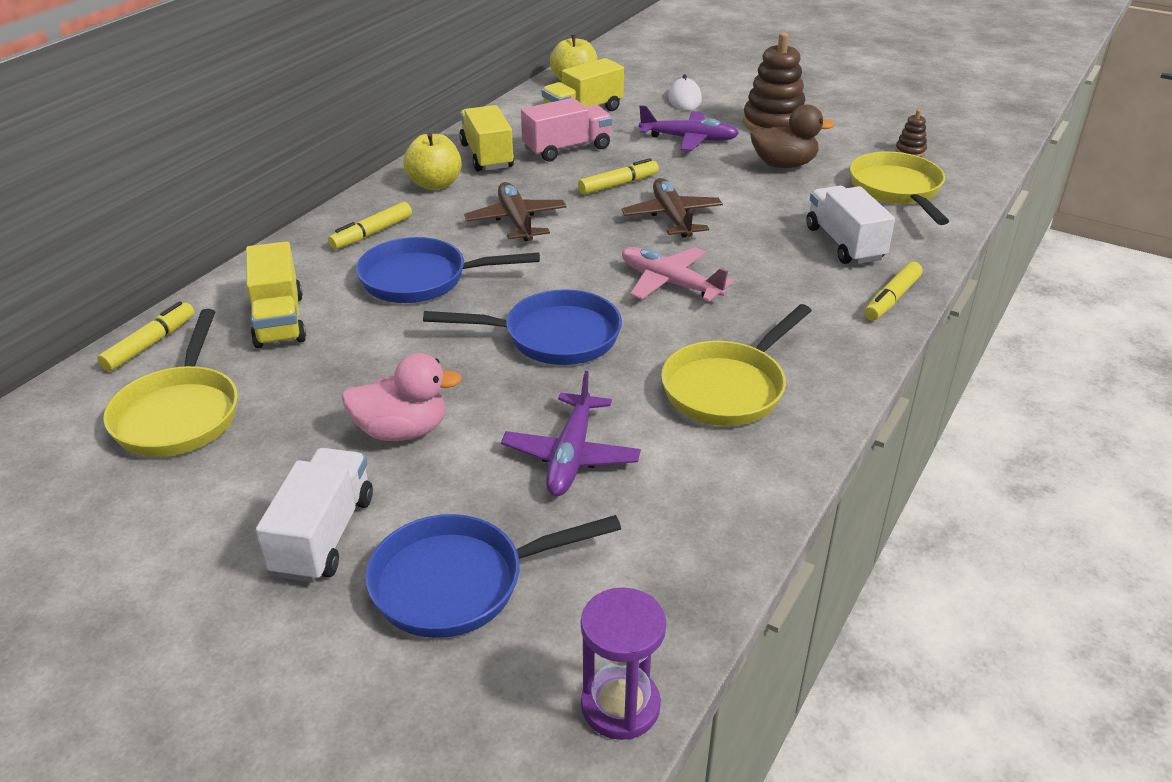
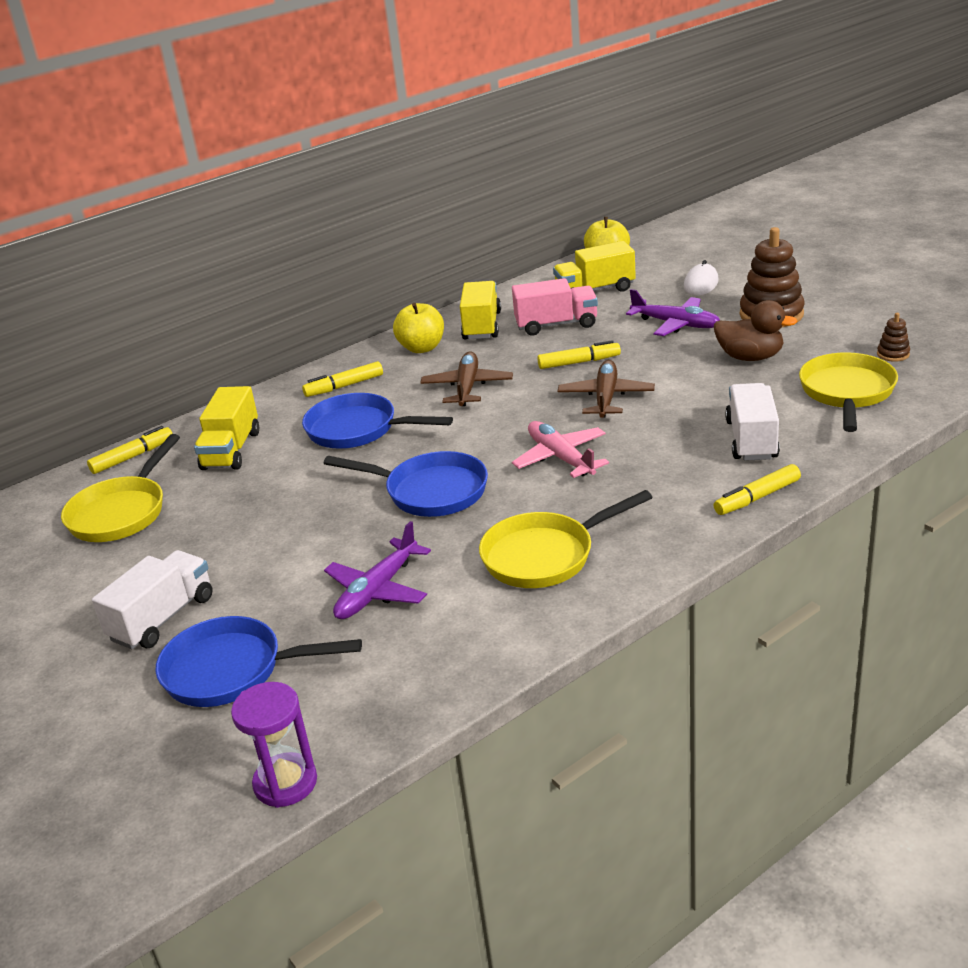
camera: 25 degrees right, 5 degrees down
(402, 431) = (265, 550): pink duck -> none

